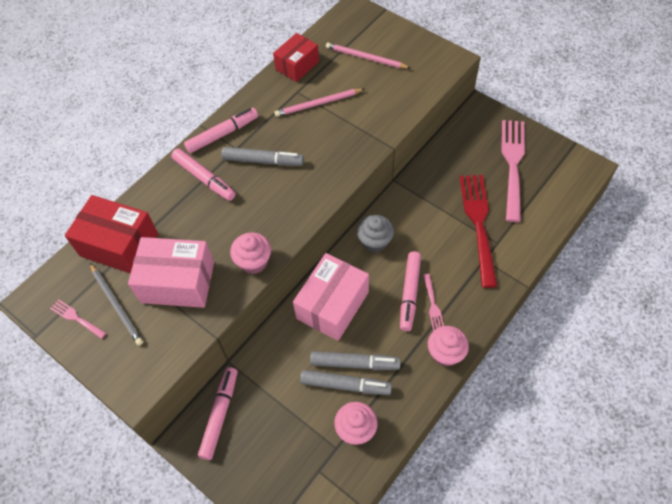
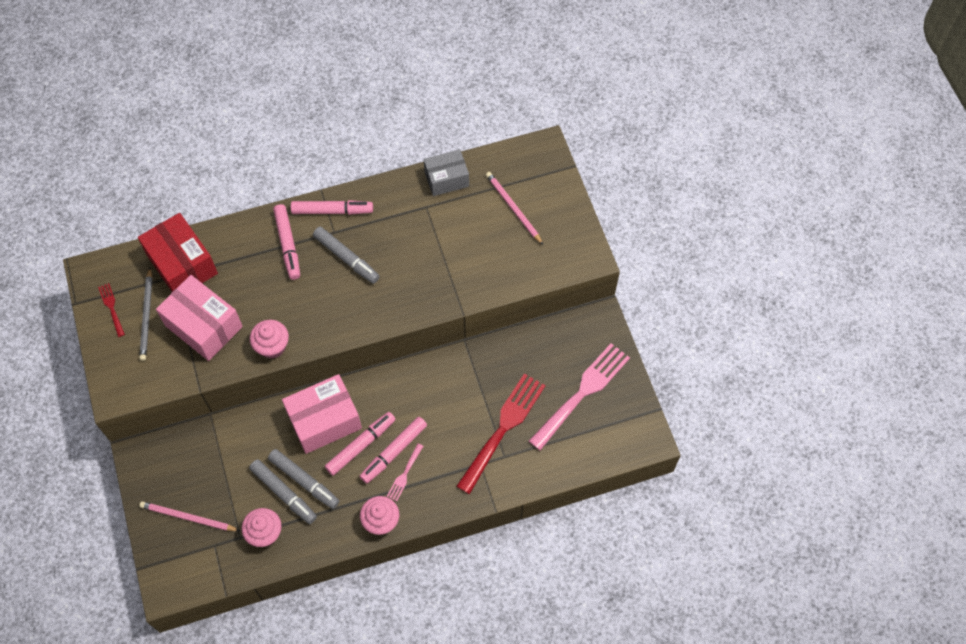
camera: 30 degrees right, 5 degrees up
(76, 318) = (111, 308): pink fork -> red fork
(220, 414) = (174, 452): pink marker -> pink marker (361, 445)
(297, 65) = (446, 179): red box -> grey box
(318, 104) = (434, 230): pink pencil -> pink pencil (188, 517)
(375, 242) = (402, 387): grey cupcake -> none

